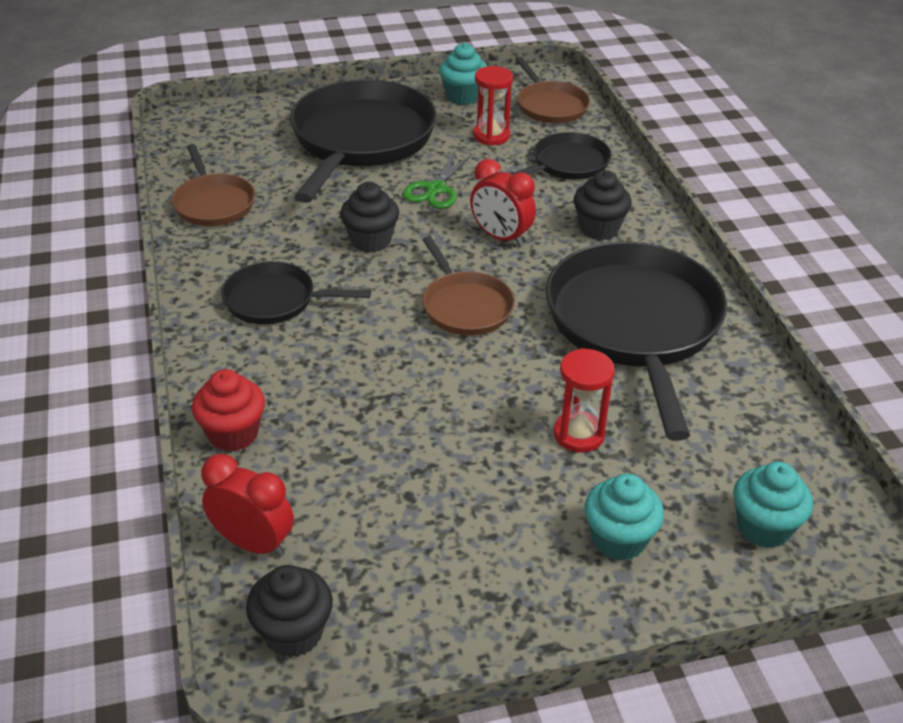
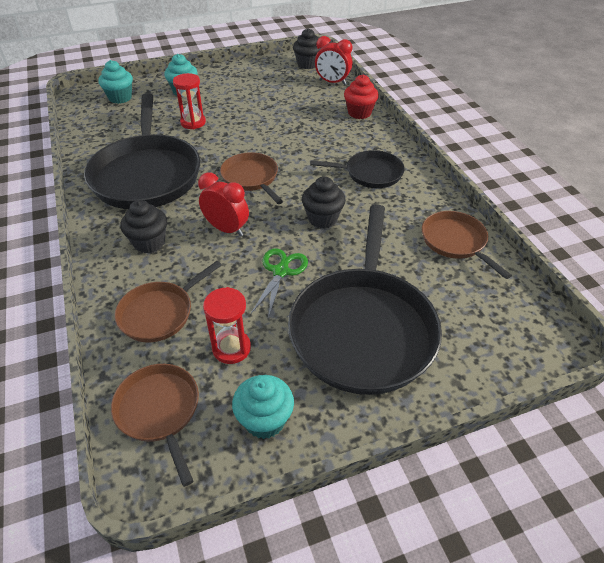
camera: 175 degrees right, 5 degrees up
(567, 164) = (159, 313): black pan -> brown pan

